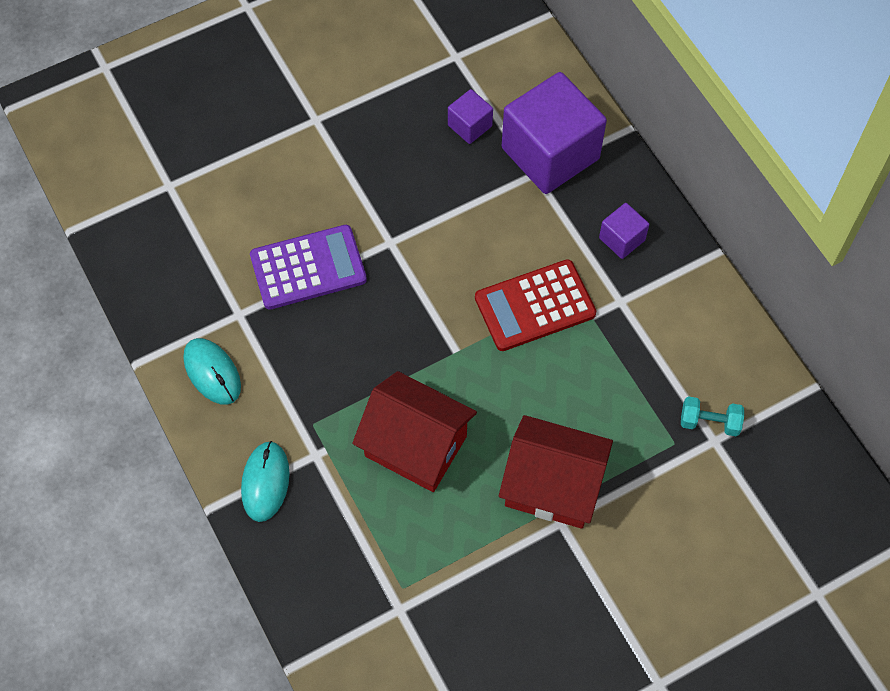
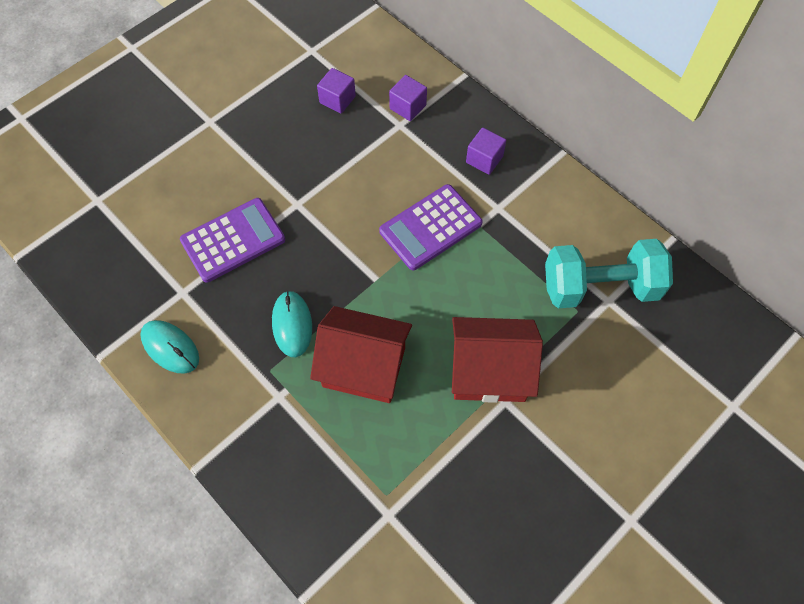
camera: 15 degrees left, 0 degrees up
(265, 482) = (240, 432): turquoise mouse -> turquoise mouse (292, 325)
(535, 306) = (430, 227): red calculator -> purple calculator
(550, 153) = (408, 107): purple cube -> purple cube, size x0.46
(709, 422) = (600, 287): turquoise dumbbell -> turquoise dumbbell, size x2.23

